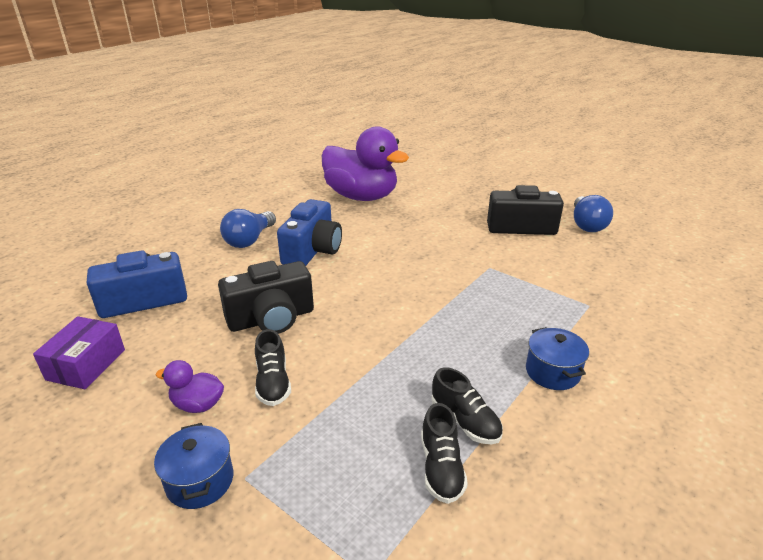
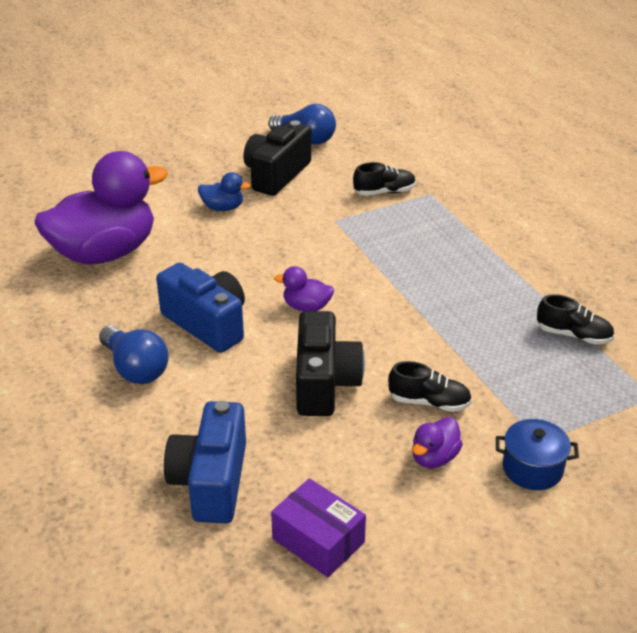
camera: 65 degrees left, 5 degrees up
(362, 285) = (306, 307): none -> purple duck
(453, 219) = (223, 208): none -> blue duck
(465, 421) = (533, 308): black shoe -> black shoe (384, 192)
(552, 372) = (501, 246): blue pot -> none

